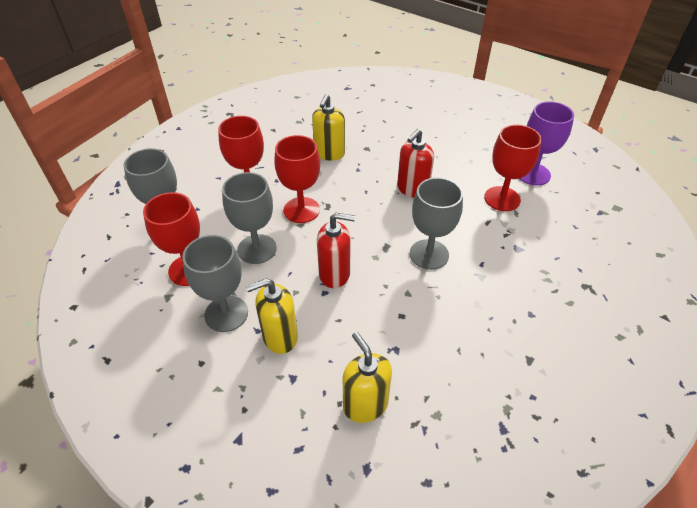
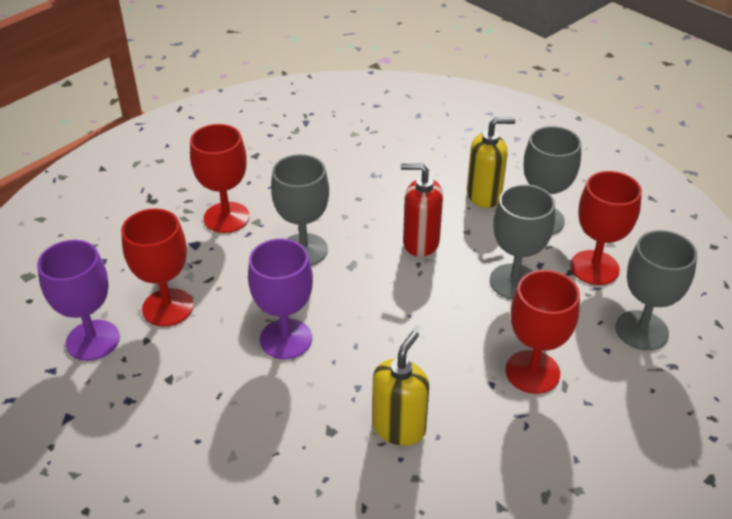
camera: 170 degrees left, 5 degrees down
(301, 210) = (454, 327): red goblet -> red goblet (226, 217)
(365, 404) = (411, 145): yellow soap dispenser -> none
(412, 189) = (286, 339): red soap dispenser -> purple goblet

